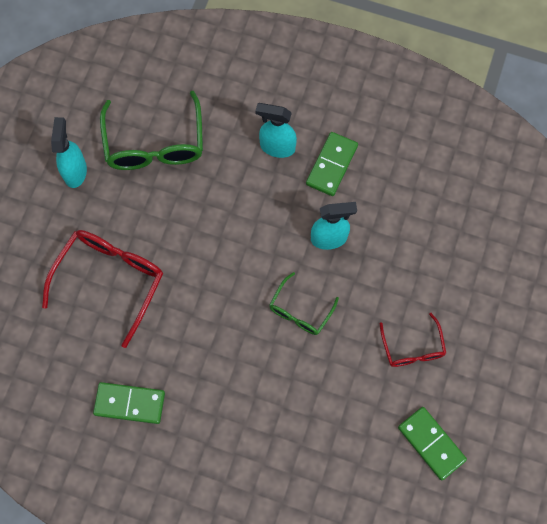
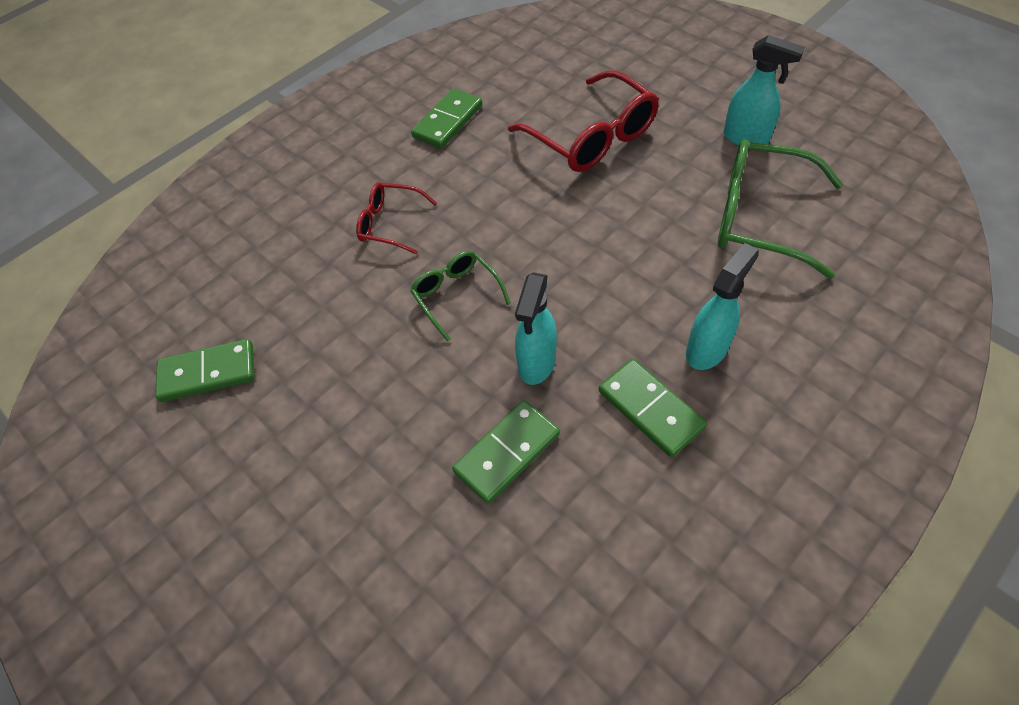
camera: 120 degrees right, 15 degrees down
(395, 230) = (507, 453): none -> green domino
(412, 348) = (331, 402): red glasses -> red glasses (390, 224)

